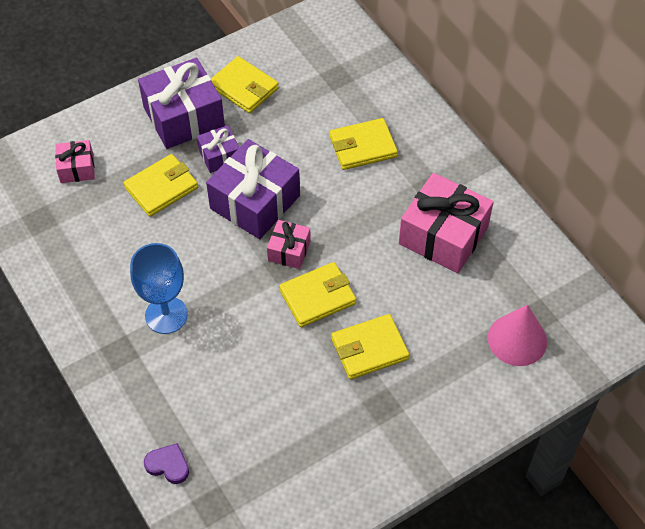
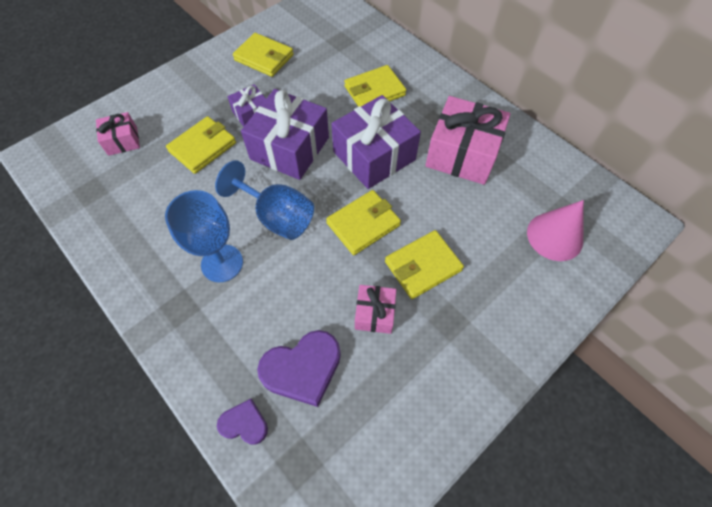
camera: 10 degrees left, 5 degrees up
(184, 117) = (215, 86): purple gift -> purple gift (374, 156)
(229, 276) = (277, 217): none -> blue goblet
(230, 427) = (302, 369): none -> purple heart
(289, 251) = (328, 186): pink gift -> pink gift (375, 313)

